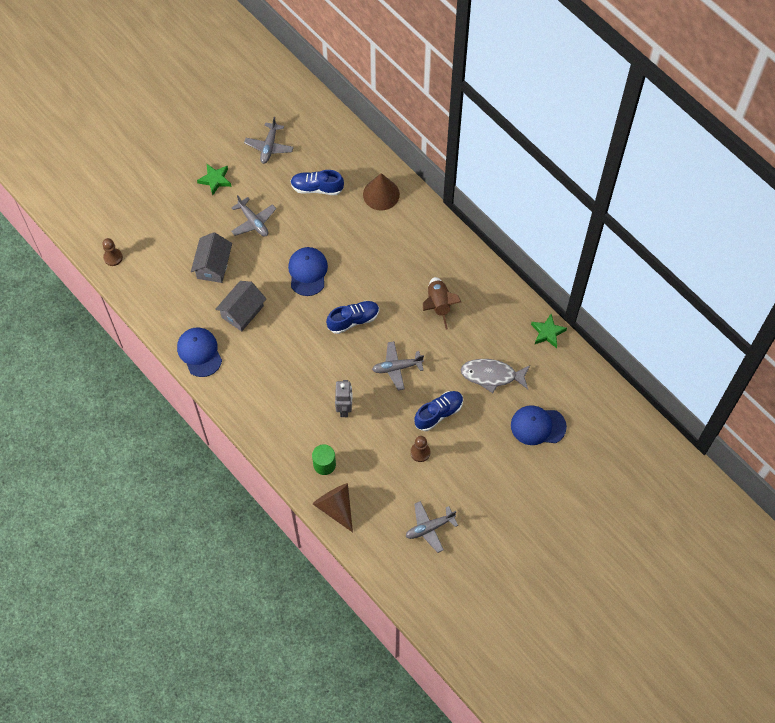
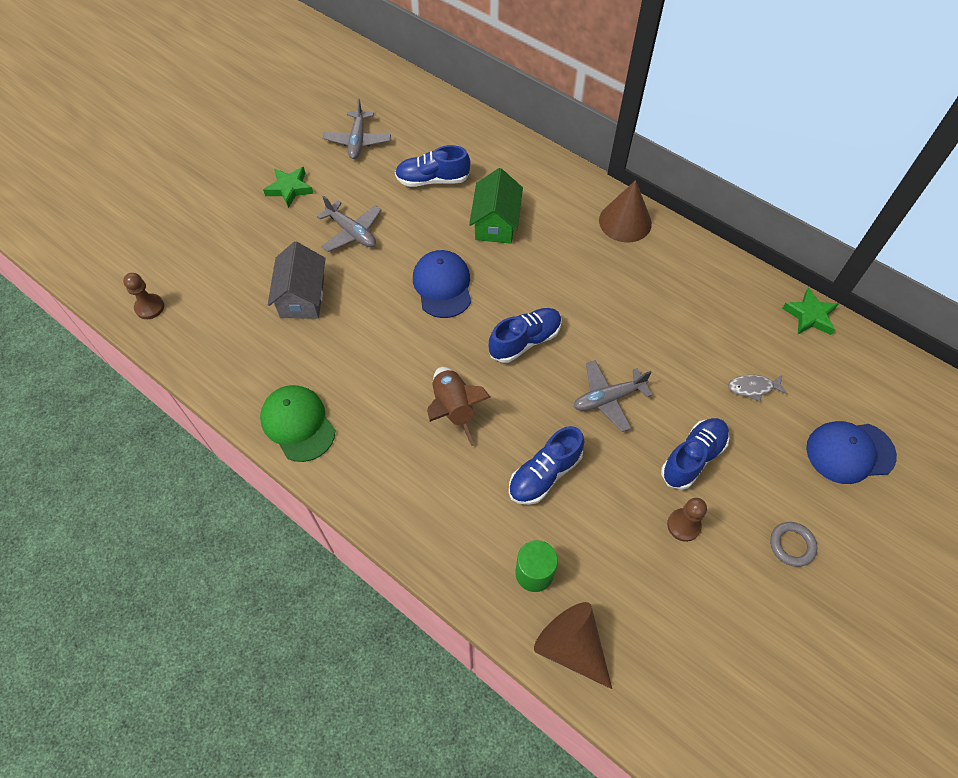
camera: 10 degrees left, 5 degrees down
(199, 352) = (298, 424): blue cap -> green cap
(242, 312) = (356, 354): grey house -> none
(344, 408) = (544, 474): grey robot -> blue shoe
(354, 230) = (495, 223): none -> green house
(381, 194) = (521, 175): brown cone -> brown cone (625, 222)
(429, 528) = (740, 655): grey plane -> none
(438, 304) = (642, 301): brown rocket -> brown rocket (453, 409)
(481, 474) = (791, 545): none -> grey ring
(492, 375) = (753, 388): grey fish -> grey fish, size x0.54

